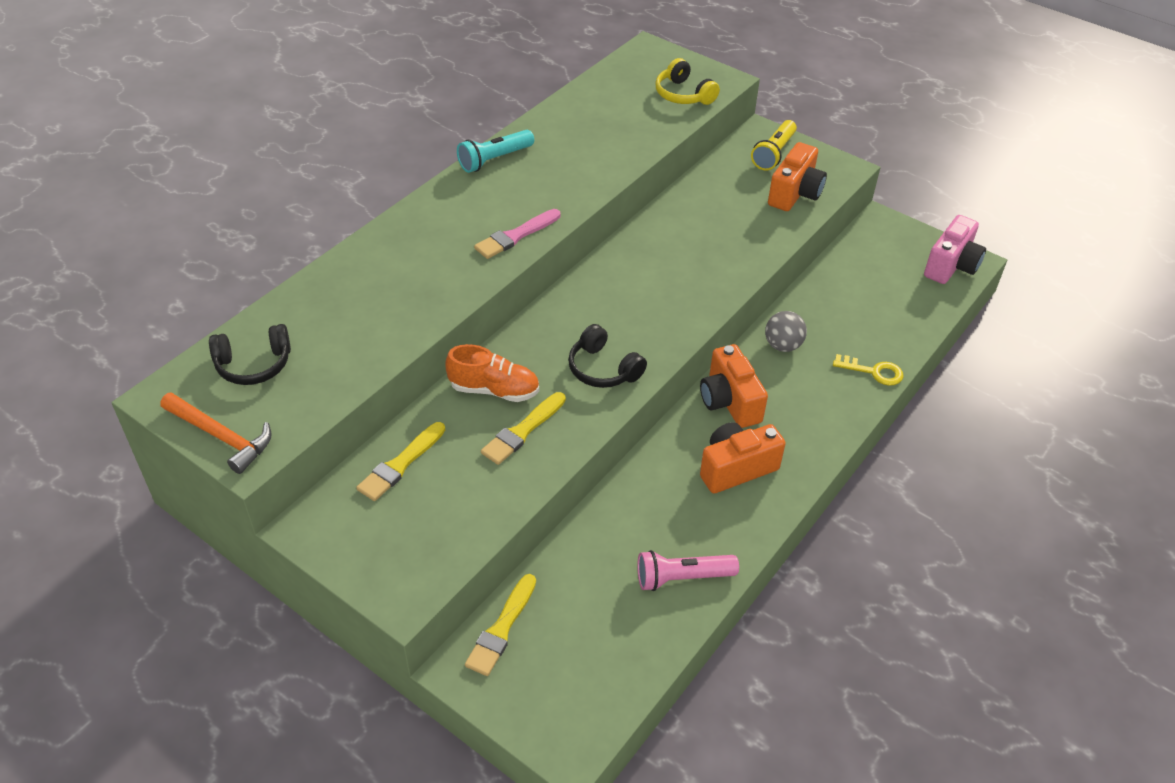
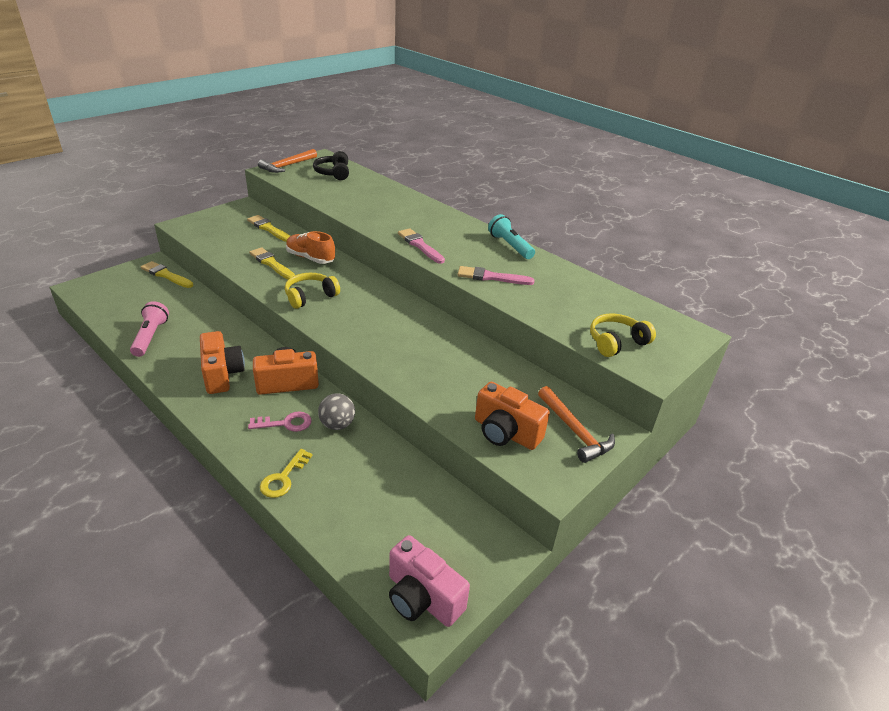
camera: 95 degrees right, 10 degrees down
(494, 390) = (310, 258): orange shoe -> orange shoe turned 105 degrees clockwise
(582, 173) = (491, 277): none -> pink brush
(603, 369) = (310, 296): black headphones -> yellow headphones
(773, 154) = (574, 431): yellow flashlight -> orange hammer
(798, 387) = (285, 423): none -> pink key

